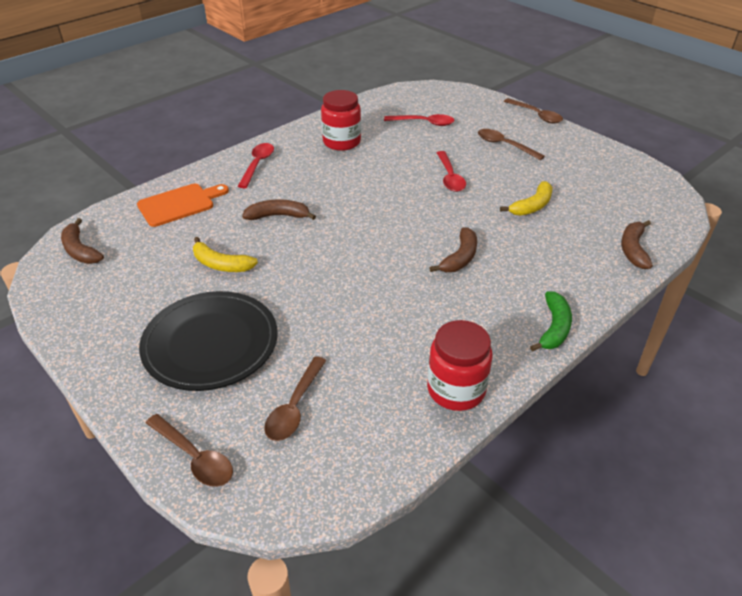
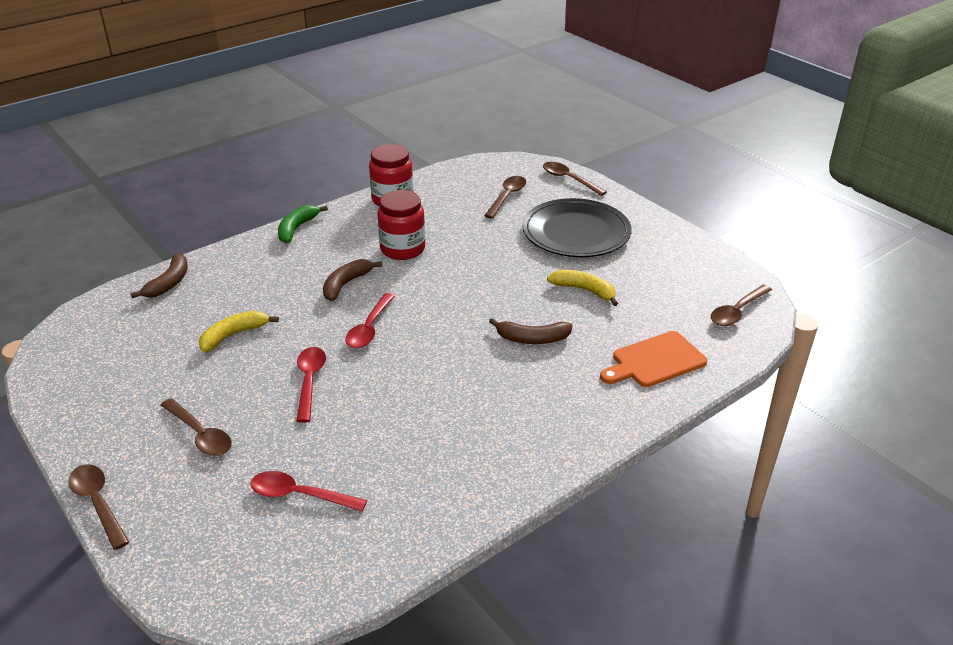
camera: 175 degrees left, 5 degrees down
(80, 250) = (737, 311): brown banana -> brown spoon
(257, 165) = (570, 418): red spoon -> red spoon (369, 328)
(341, 142) = (445, 457): red jar -> red jar (402, 249)

